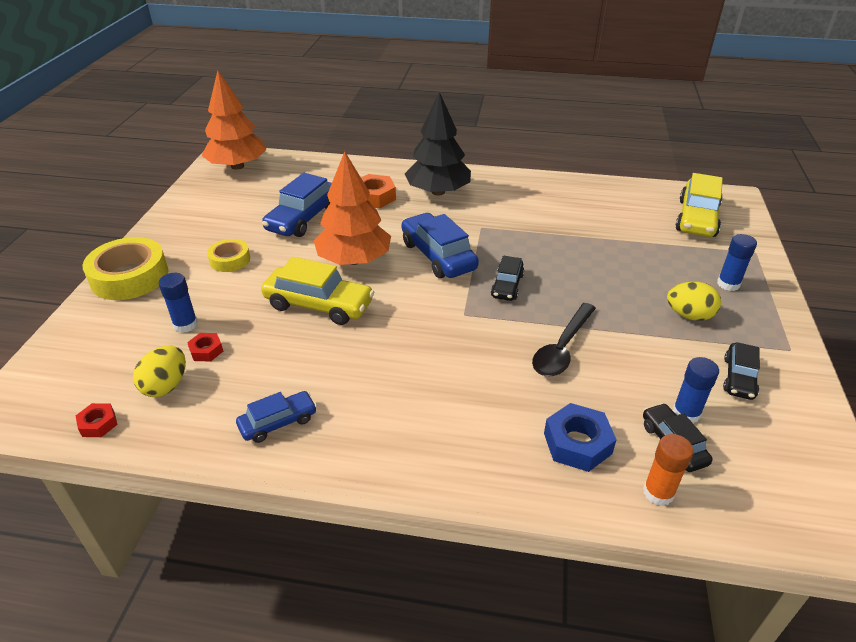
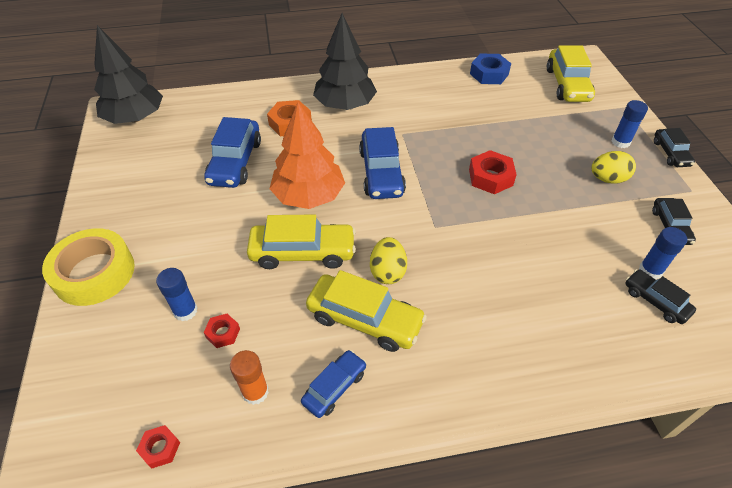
camera: 20 degrees left, 10 degrees up
(166, 386) = (205, 384): yellow egg -> yellow egg (387, 272)
(230, 260) = (189, 226): yellow tape -> none
(237, 166) = (135, 118): orange tree -> black tree
(342, 375) = (365, 319): none -> yellow car
(438, 256) = (381, 172): blue car -> blue car turned 135 degrees counterclockwise
(507, 285) = (455, 188): black car -> black car (670, 153)
(552, 284) = (490, 177): none -> red nut
(562, 348) = (530, 237): black spoon -> none
(577, 443) = (588, 324): blue nut -> blue nut (489, 74)
(658, 492) = (667, 348): orange glue stick -> orange glue stick (255, 392)

